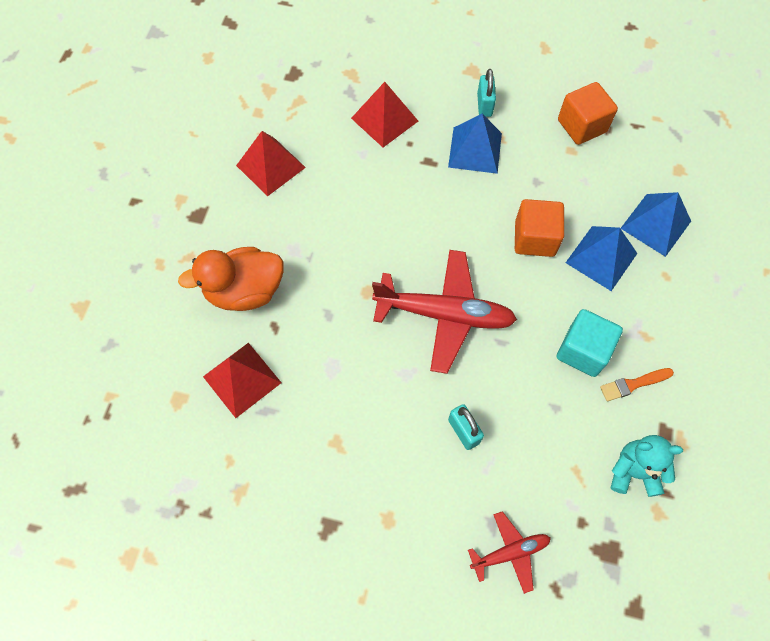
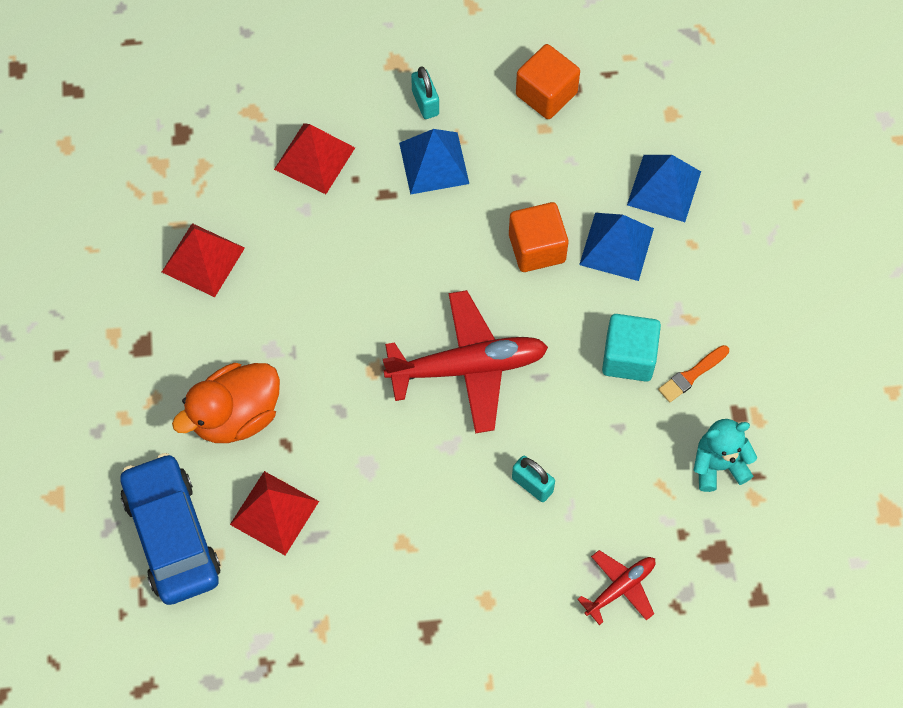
camera: 20 degrees left, 0 degrees up
(154, 369) = (172, 535): none -> blue car

